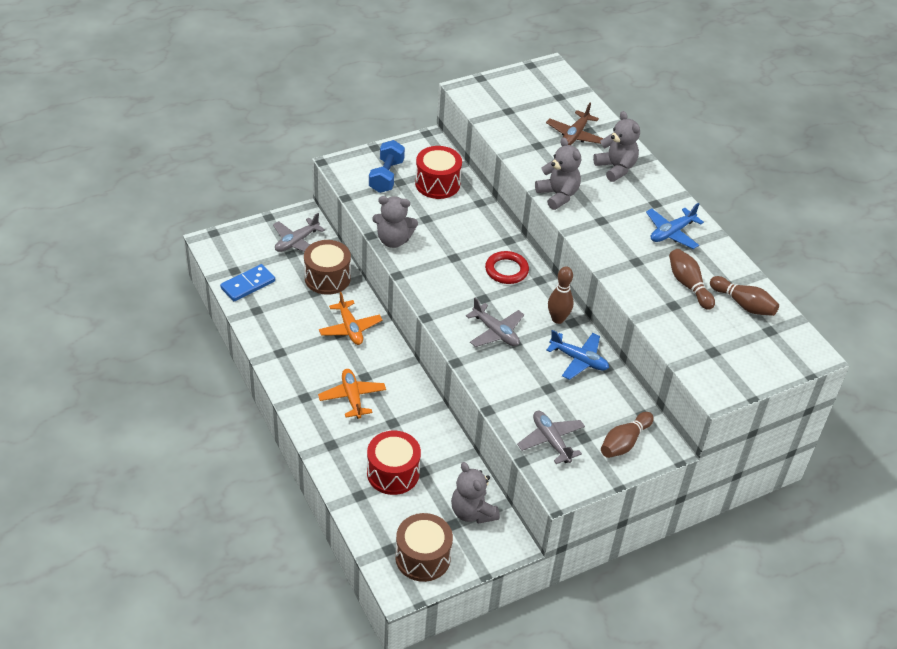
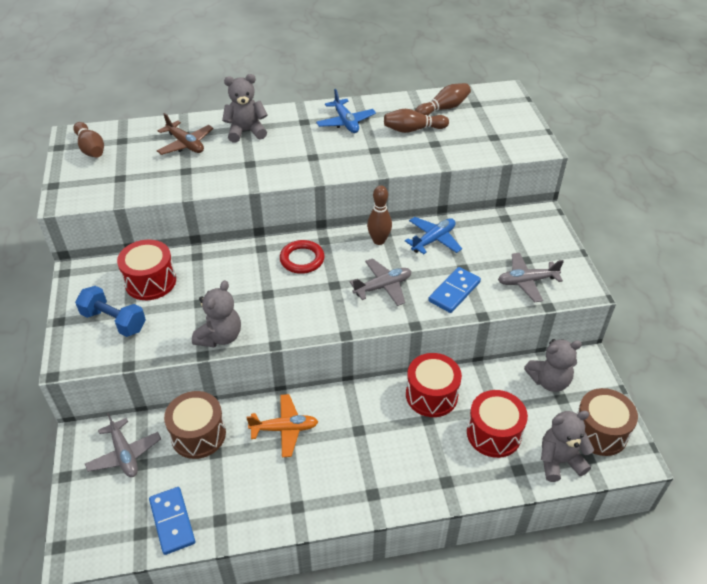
camera: 70 degrees left, 0 degrees up
(352, 397) = (385, 448): orange plane -> none
(421, 421) = (431, 395): none -> red drum
(511, 385) = (454, 291): none -> blue domino
(558, 195) = (266, 175): grey teddy bear -> grey teddy bear (559, 461)
(624, 442) = (534, 236): brown bowling pin -> brown bowling pin (91, 148)

